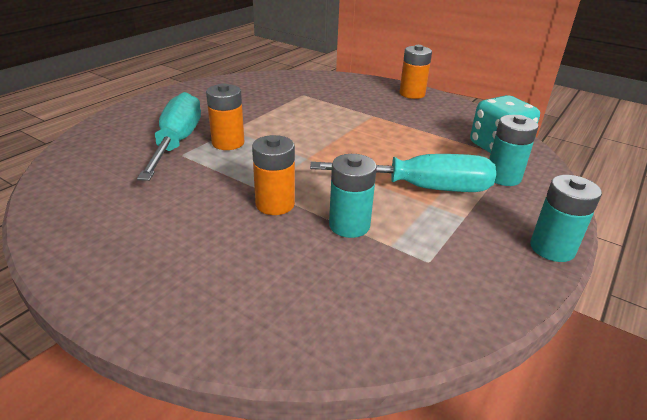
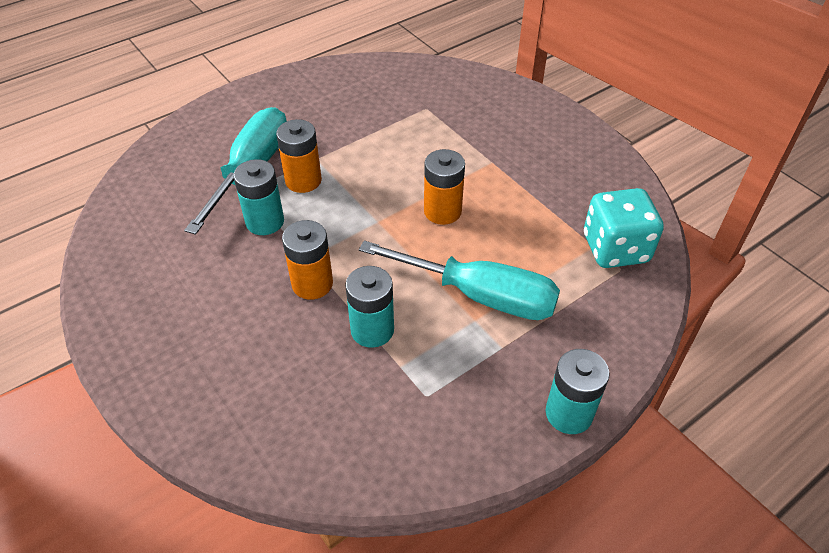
camera: 20 degrees right, 15 degrees up
(412, 94) = (566, 129): orange battery -> orange battery (442, 211)
(503, 177) = (587, 299): turquoise battery -> turquoise battery (265, 222)

